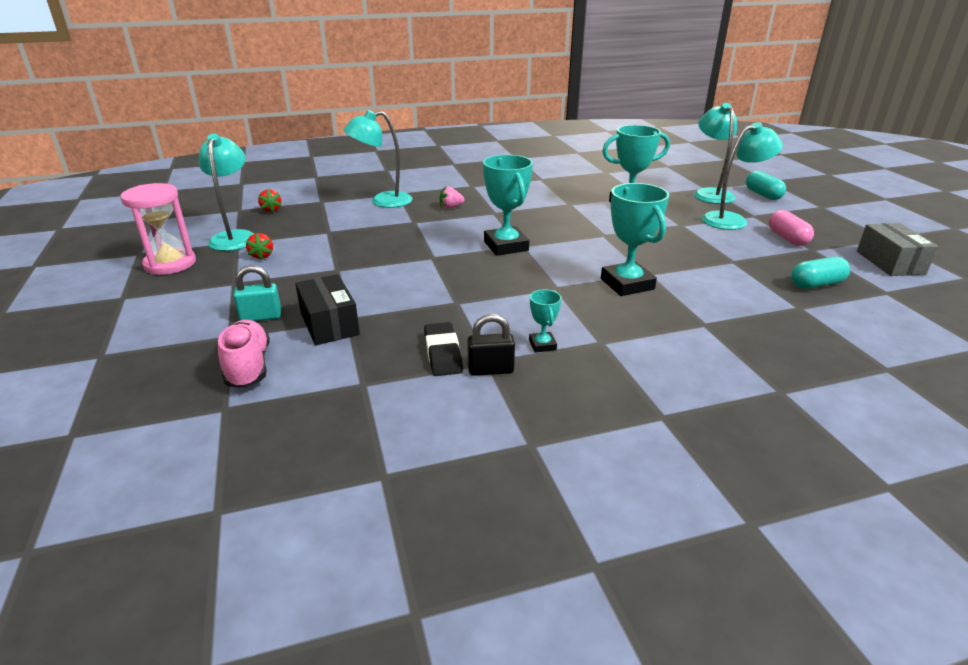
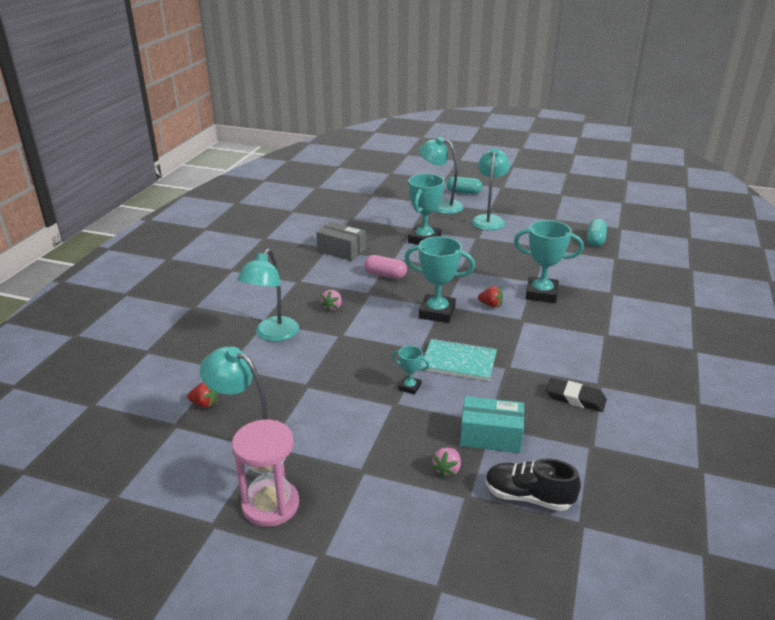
camera: 55 degrees left, 0 degrees up
(248, 367) = (528, 497): pink shoe -> black shoe
(261, 317) = (447, 470): turquoise padlock -> pink strawberry
(262, 256) = (318, 439): red strawberry -> red strawberry (490, 305)
(329, 324) = (490, 436): black box -> turquoise box
(435, 277) = (459, 362): none -> turquoise notebook
(490, 370) = (609, 387): black padlock -> none
(542, 345) = (594, 356): turquoise trophy -> turquoise trophy (409, 387)
(787, 238) = (532, 218): pink capsule -> pink capsule (385, 275)
(890, 262) = (589, 209): grey box -> grey box (341, 250)

